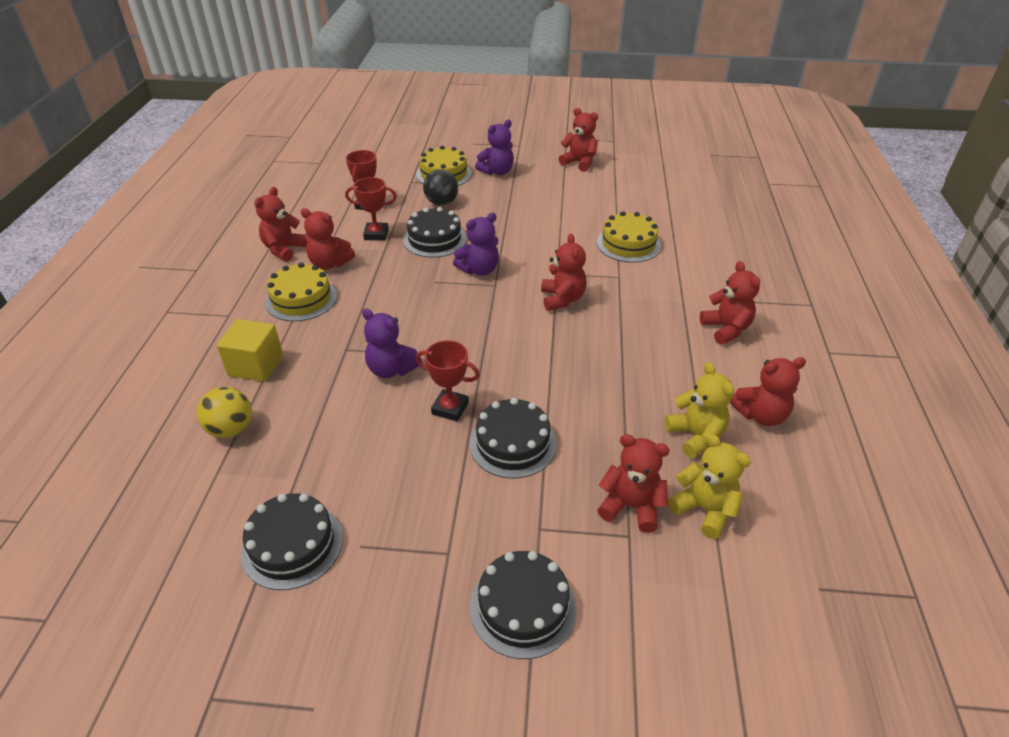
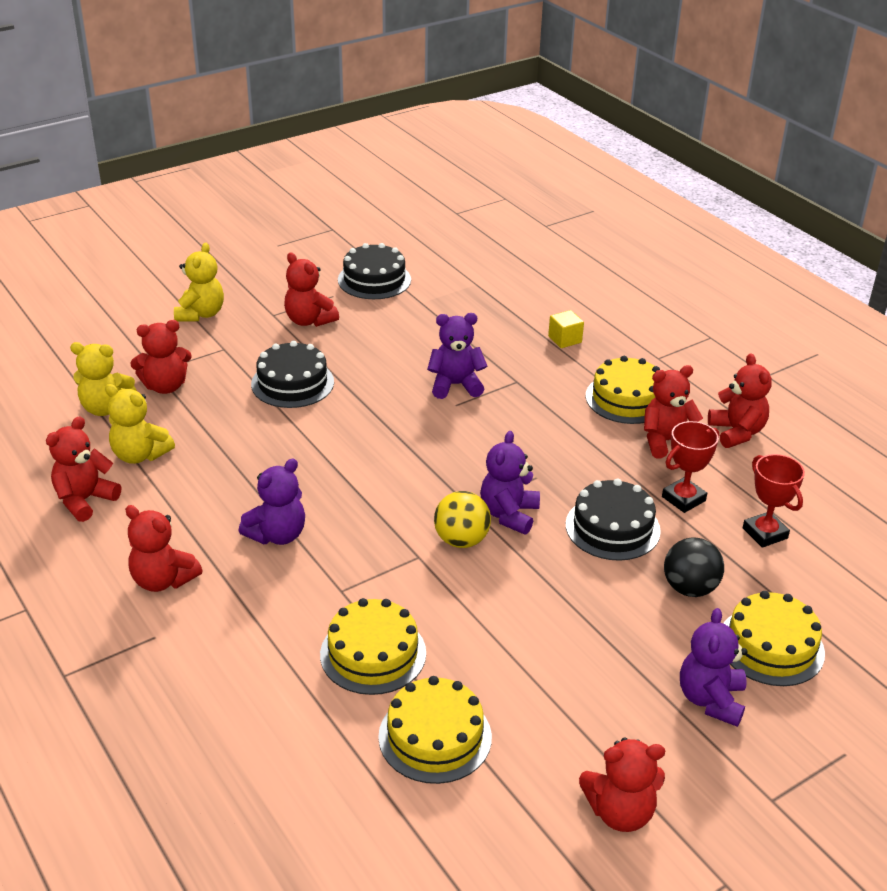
camera: 140 degrees right, 5 degrees down
(231, 429) = (508, 303): yellow ball -> yellow ball (461, 540)
(256, 365) = (565, 339): yellow cube -> yellow cube, size x0.60
(450, 408) = (370, 382): red trophy -> none
(523, 607) = (201, 314): black cake -> yellow teddy bear
(562, 299) = (378, 525): red teddy bear -> red teddy bear (309, 320)
(629, 207) = (435, 736): none -> yellow cake
(631, 323) = (277, 535): none -> purple teddy bear

